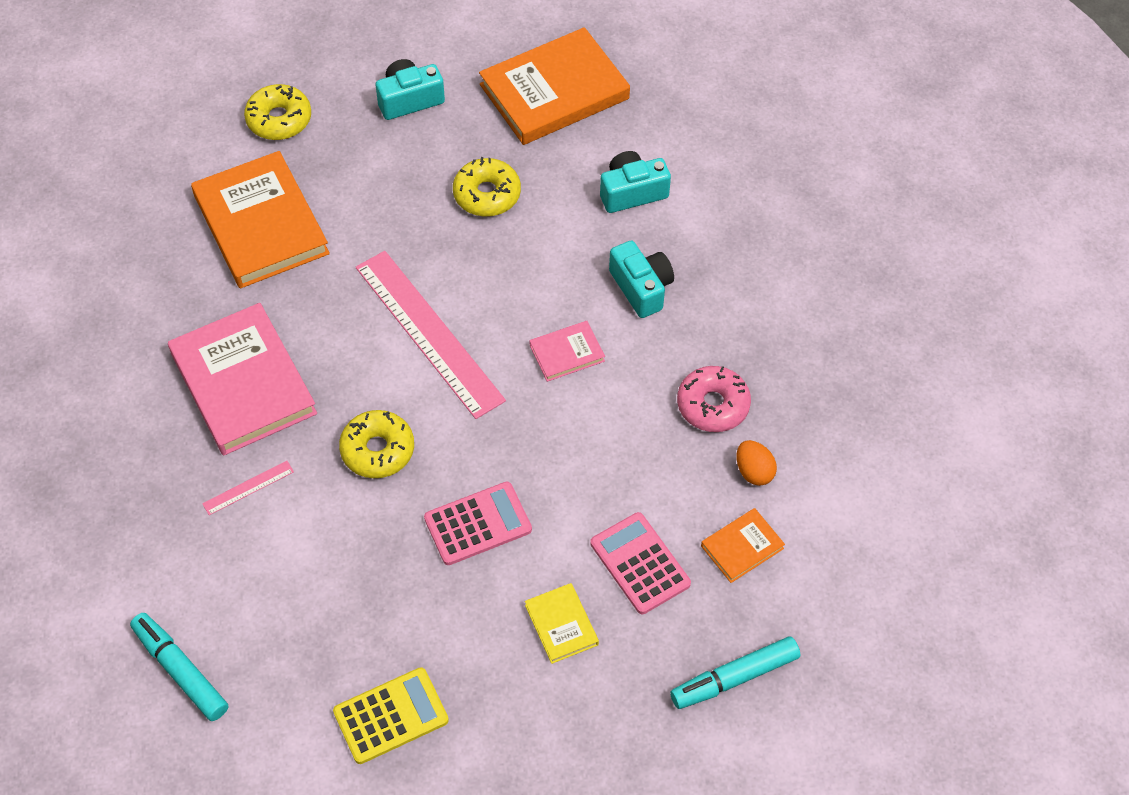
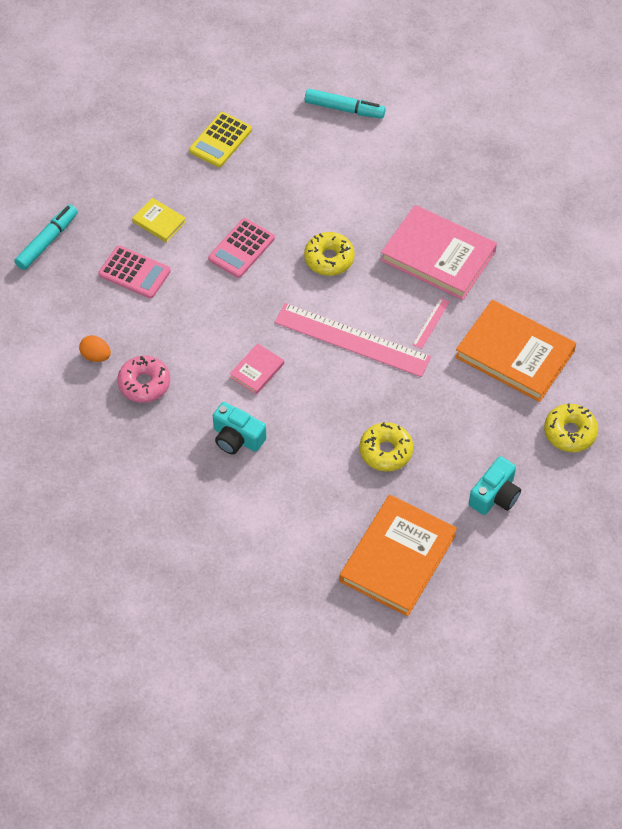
camera: 150 degrees right, 0 degrees up
(248, 488) = (385, 204): pink ruler -> pink ruler (431, 323)
(632, 192) = (288, 505): turquoise camera -> none
(742, 547) = (79, 310): orange book -> none

